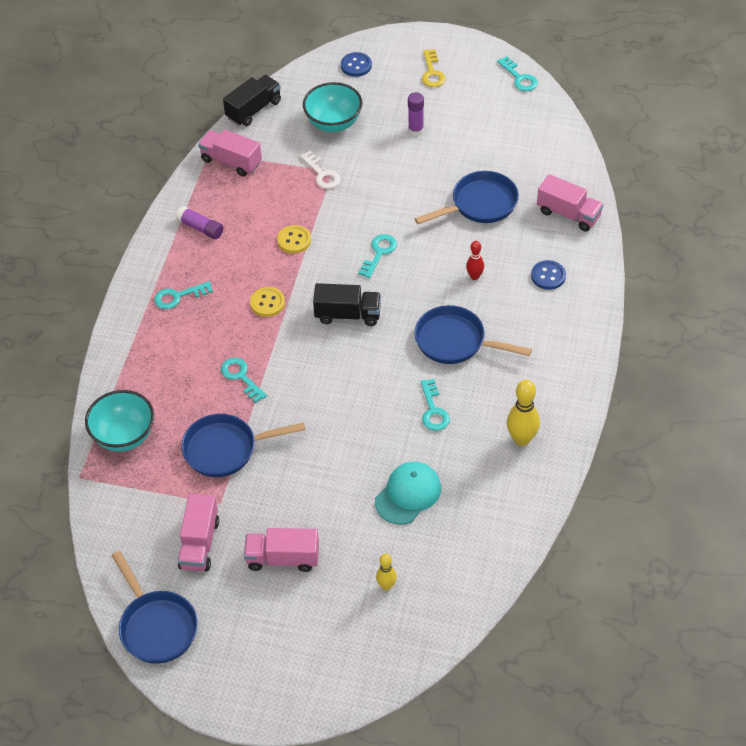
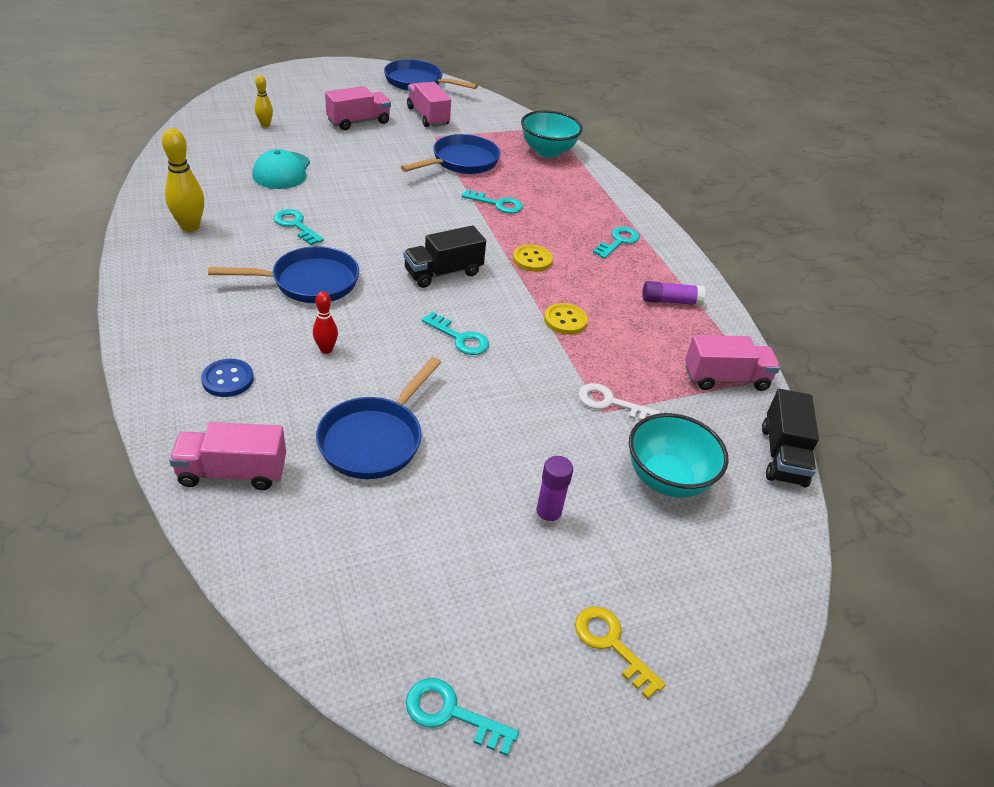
camera: 140 degrees right, 10 degrees down
(356, 65) = (737, 597): blue button -> none
(379, 253) = (460, 338): turquoise key -> turquoise key turned 45 degrees counterclockwise

